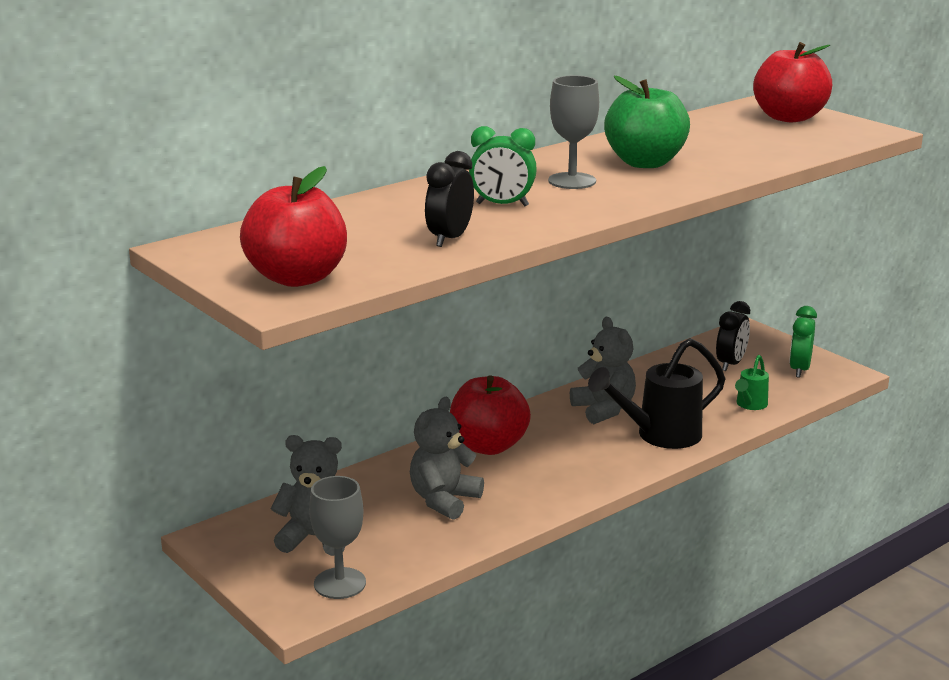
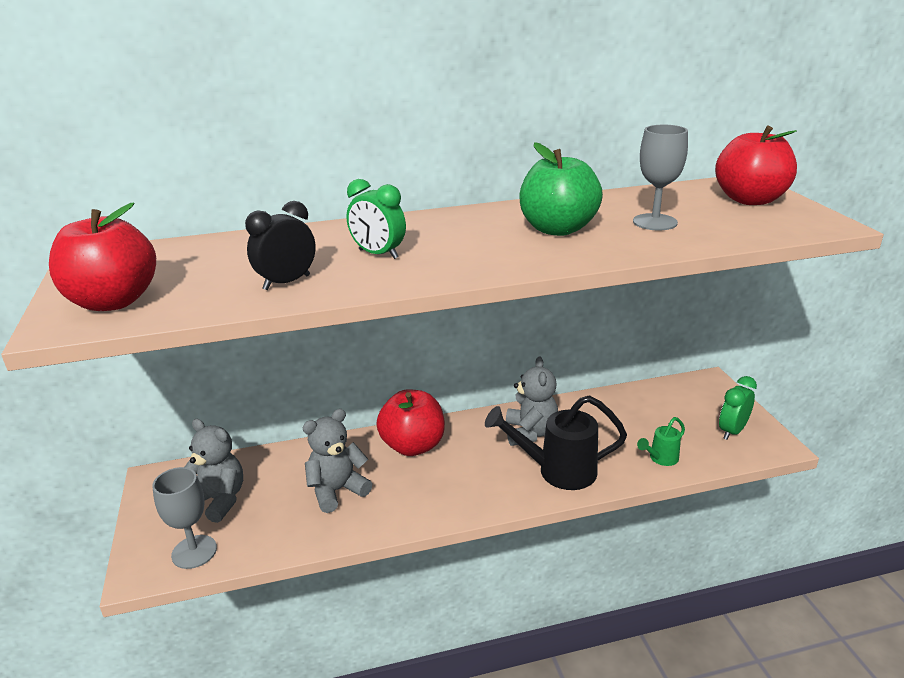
camera: 25 degrees right, 5 degrees up
(572, 181) = (469, 239): grey goblet -> grey goblet (655, 222)
(731, 364) = (672, 411): black clock -> none

